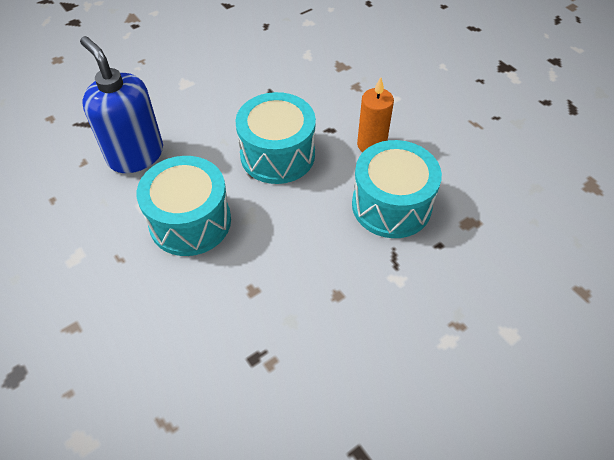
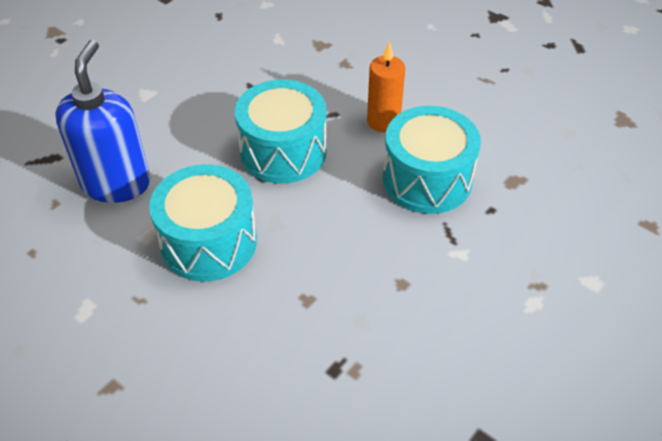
camera: 15 degrees left, 5 degrees down
(135, 155) = (116, 183): blue soap dispenser -> blue soap dispenser turned 60 degrees clockwise

